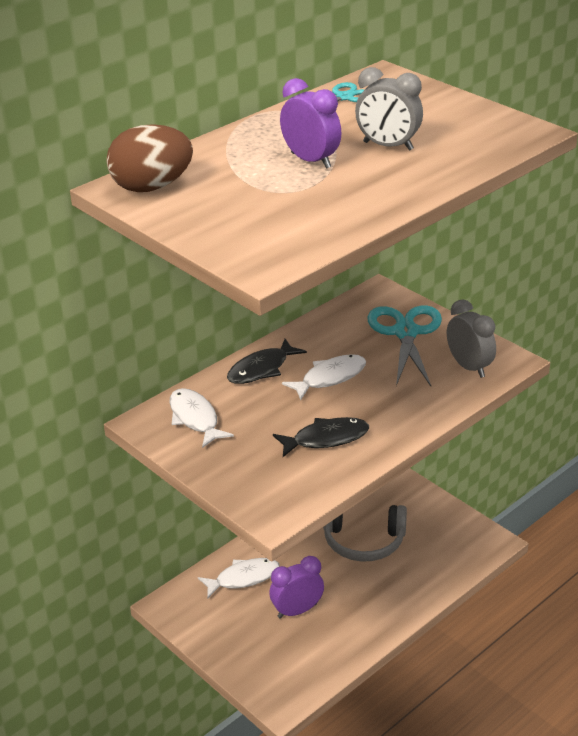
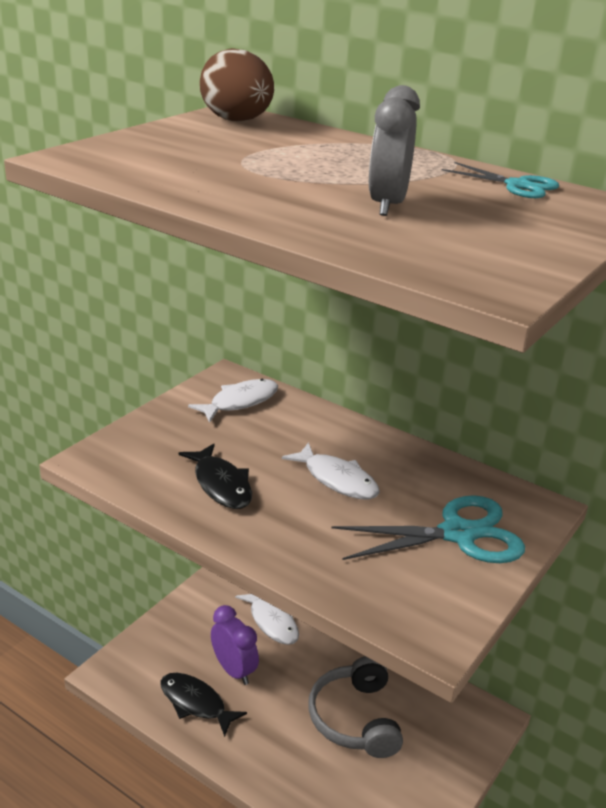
camera: 75 degrees right, 5 degrees down
(261, 369) = (337, 433): black fish -> black fish (195, 703)
(311, 160) = (325, 172): purple clock -> none
(469, 367) = (403, 596): grey clock -> none

